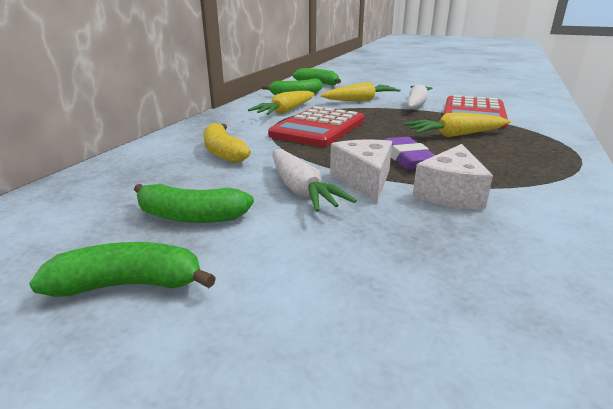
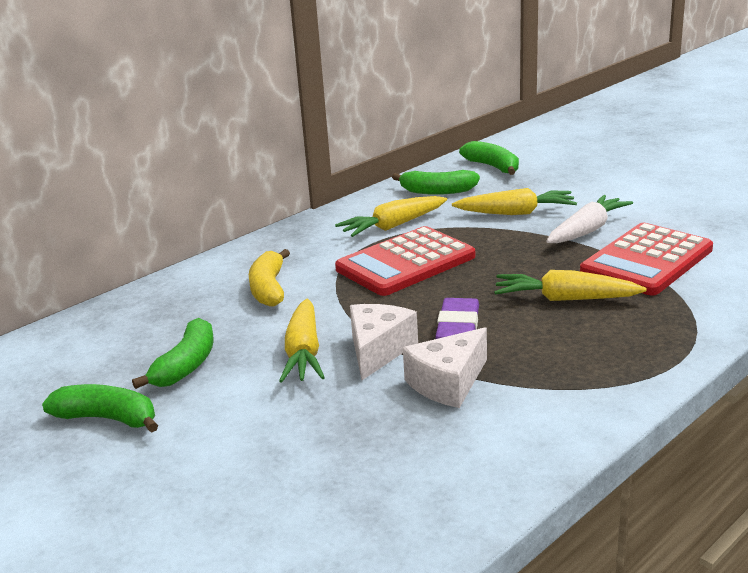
camera: 25 degrees right, 0 degrees up
(190, 216) = (186, 365): green banana -> green banana turned 105 degrees counterclockwise
(301, 190) = (304, 353): white carrot -> yellow carrot

